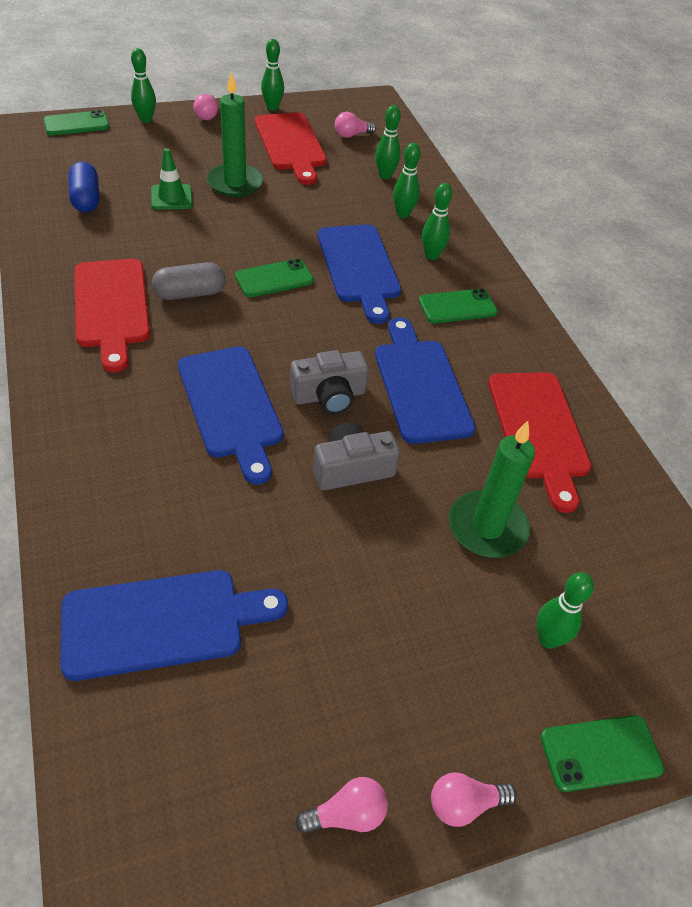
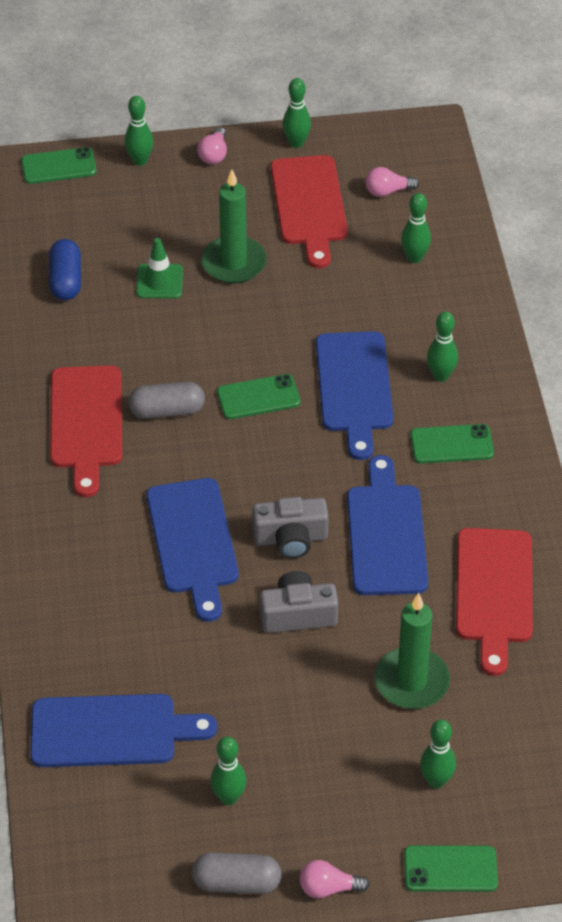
camera: 15 degrees right, 0 degrees up
(347, 814) = (237, 882): pink light bulb -> grey capsule
(403, 214) = (422, 316): green bowling pin -> green bowling pin (229, 798)

